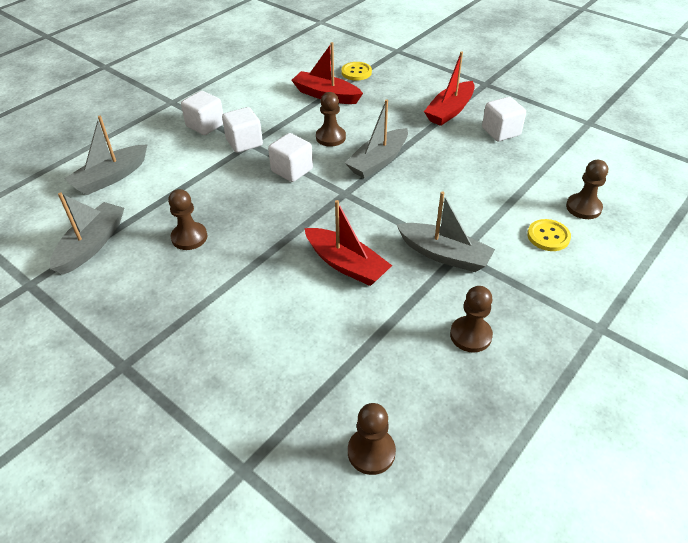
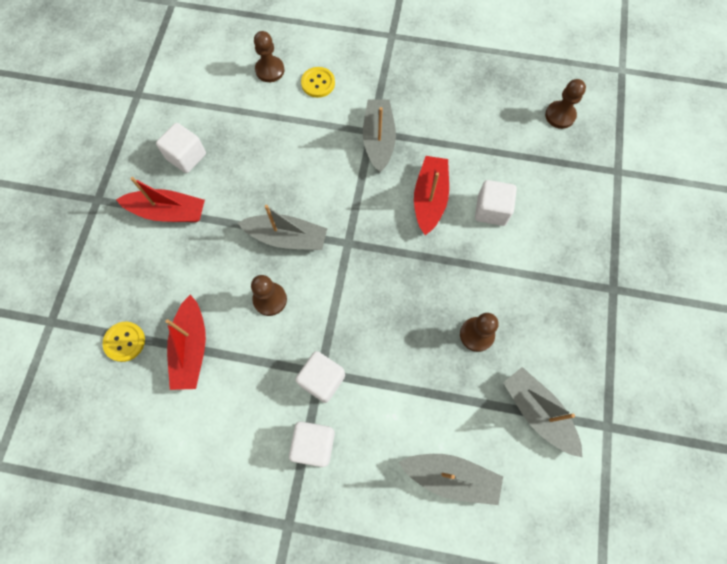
camera: 120 degrees left, 25 degrees up
(92, 245) = (537, 412): grey boat -> grey boat turned 60 degrees clockwise
(292, 170) = (341, 305): white cube -> white cube (491, 210)
(470, 335) = (444, 98): brown pawn -> none

